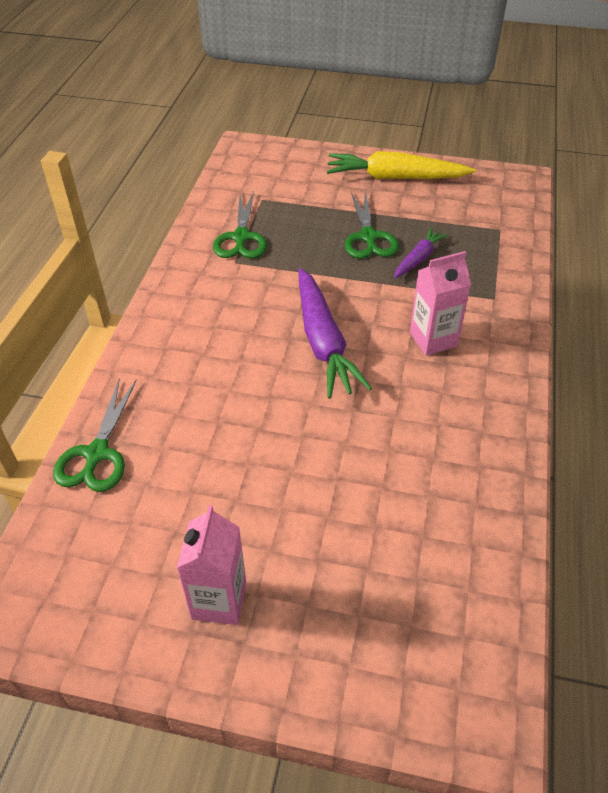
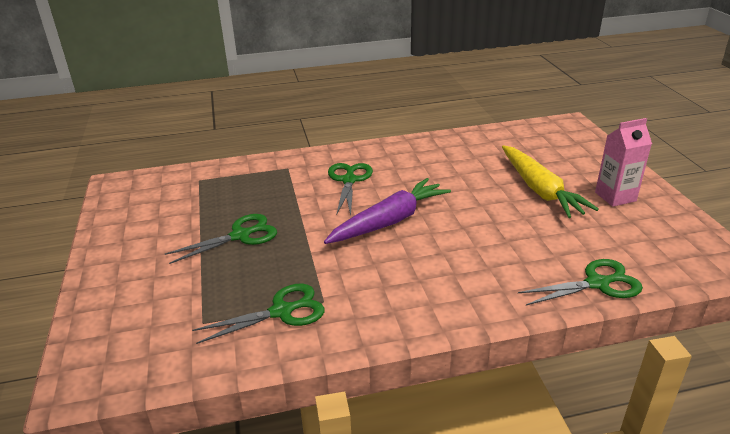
camera: 115 degrees left, 15 degrees down
(395, 177) = (130, 246): yellow carrot -> yellow carrot (539, 190)
(418, 259) = (258, 205): purple carrot -> none
(433, 339) = (349, 180): pink carton -> green scissors

